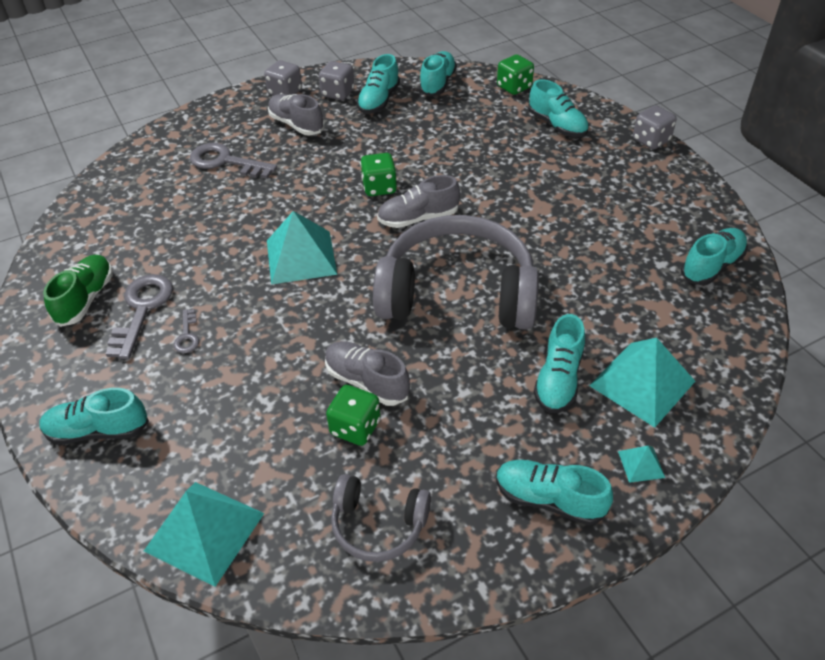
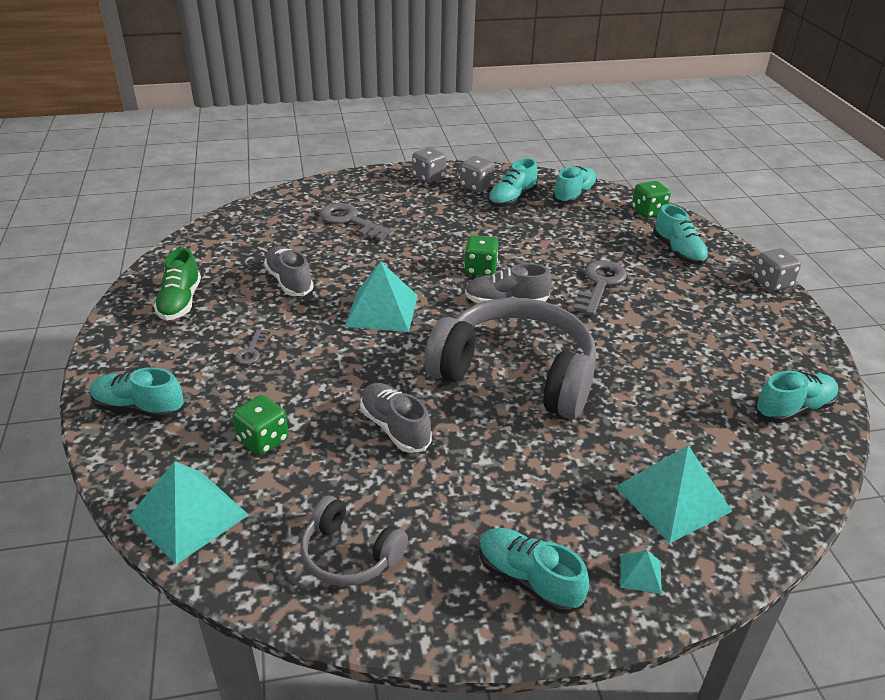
camera: 15 degrees right, 10 degrees down
(86, 299) = (180, 302): green shoe -> green shoe turned 150 degrees clockwise
(142, 310) = (222, 321): grey key -> grey key (600, 284)
(296, 125) = (427, 204): grey shoe -> grey shoe (289, 281)
(355, 427) = (366, 464): green dice -> green dice (263, 440)
(558, 379) = (585, 473): turquoise shoe -> none

